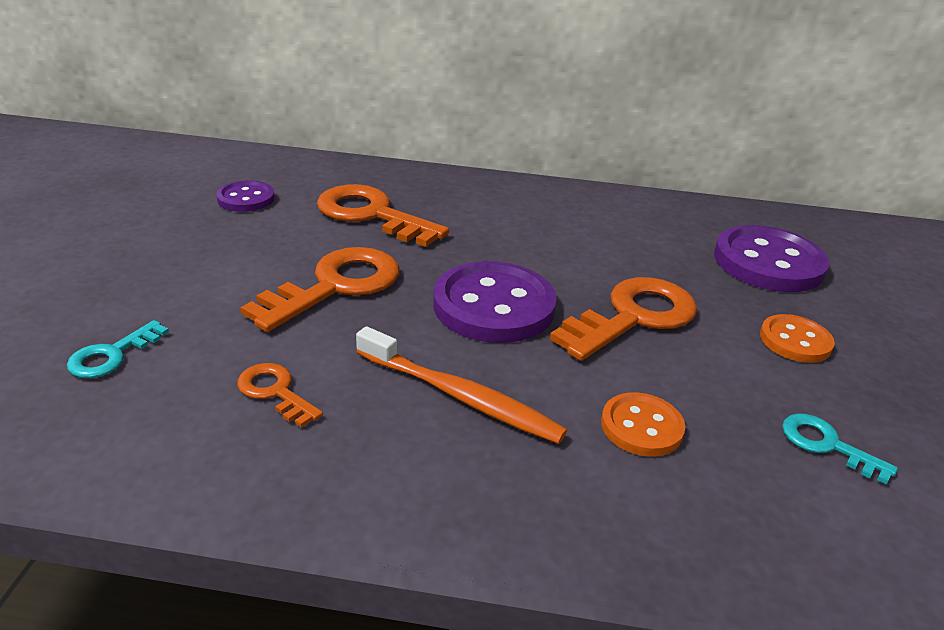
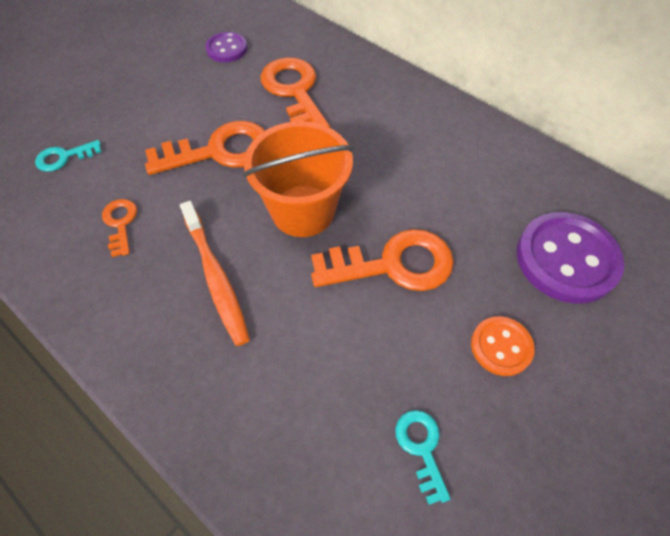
camera: 35 degrees right, 25 degrees up
(493, 306) = (303, 211): purple button -> orange bucket
(641, 427) = (305, 360): orange button -> none

